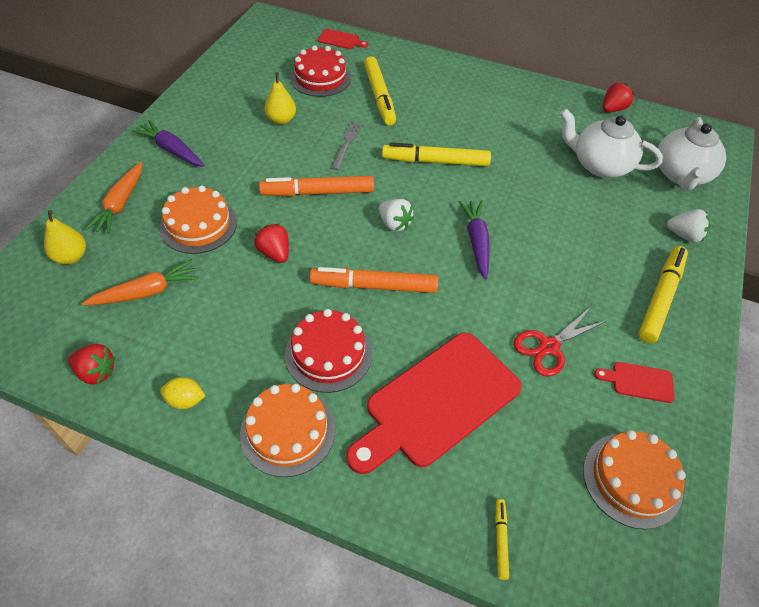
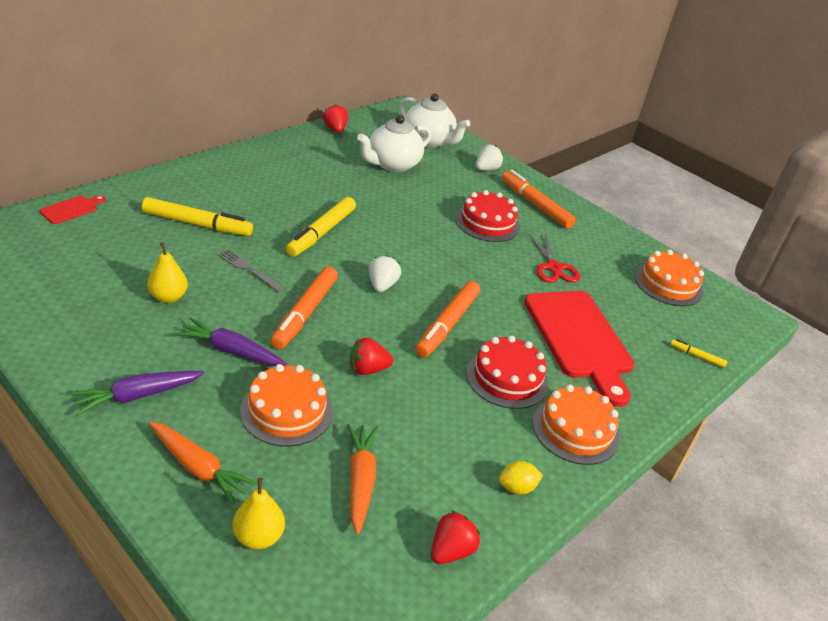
camera: 70 degrees left, 15 degrees down
(185, 400) = (516, 488): yellow lemon -> yellow lemon turned 45 degrees clockwise
(320, 78) = (124, 246): red cake -> red cake (487, 223)
(394, 224) = (382, 285): white strawberry -> white strawberry turned 60 degrees counterclockwise
(476, 242) = (433, 254): purple carrot -> purple carrot (231, 351)
(638, 381) = (598, 246): red cutting board -> none
(660, 298) = (535, 205): yellow marker -> orange marker

